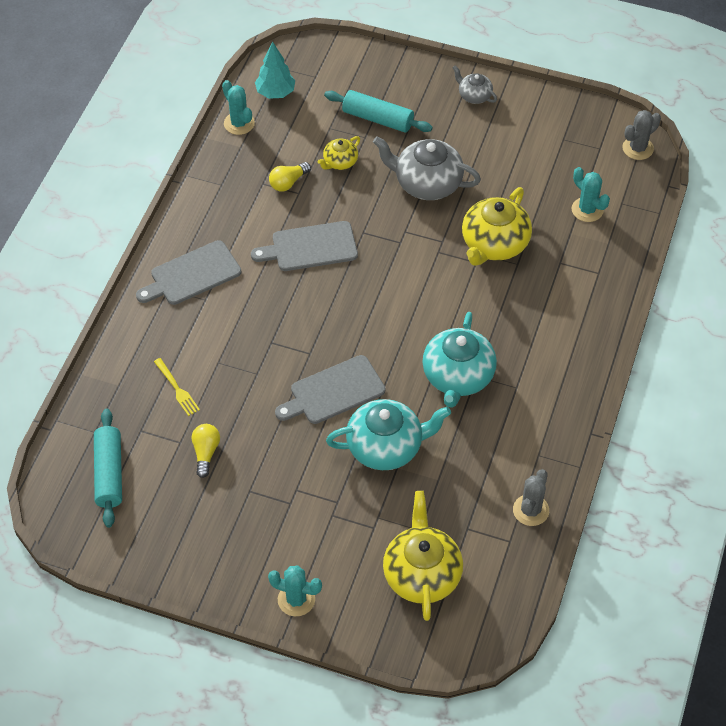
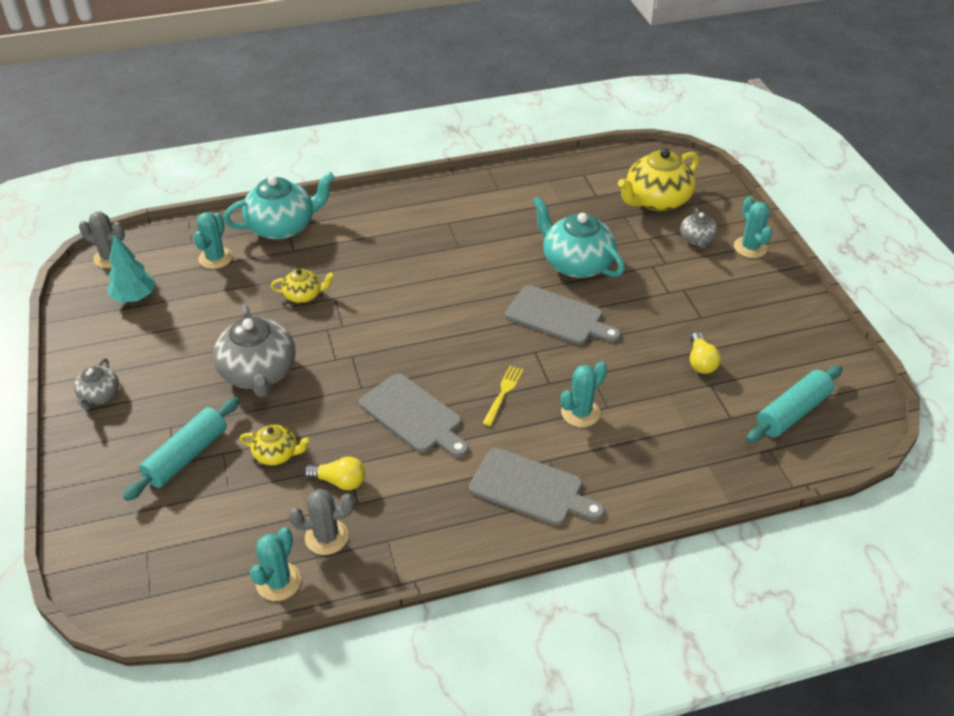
camera: 125 degrees left, 10 degrees down
(177, 389) = (664, 419): yellow fork -> yellow fork (503, 393)
(206, 453) = (701, 362): yellow light bulb -> yellow light bulb turned 60 degrees counterclockwise
(228, 342) = (580, 413): none -> turquoise cactus
(275, 93) = (200, 575): turquoise tree -> turquoise tree (134, 298)
(341, 564) = (697, 239): none -> grey teapot
(378, 119) = (187, 456): turquoise rolling pin -> turquoise rolling pin turned 45 degrees clockwise
(457, 377) = (470, 255): turquoise teapot -> turquoise teapot (282, 227)
(494, 244) = (304, 295): yellow teapot -> yellow teapot, size x0.52
(531, 510) = (548, 175): grey cactus -> grey cactus (326, 537)

